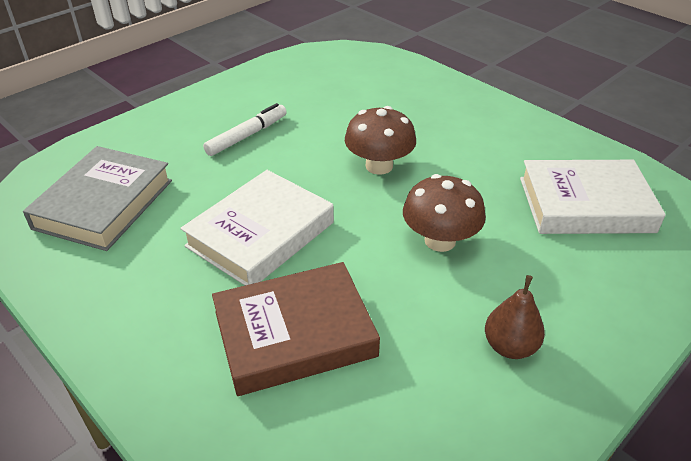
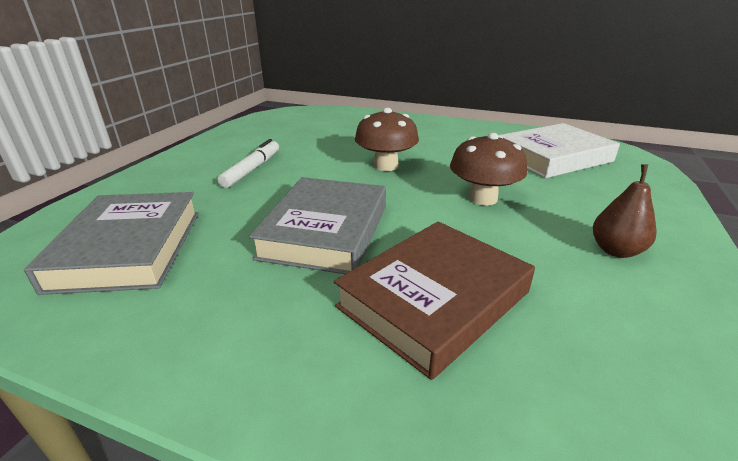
camera: 25 degrees left, 10 degrees down
(261, 234) = (326, 231): white book -> grey book

